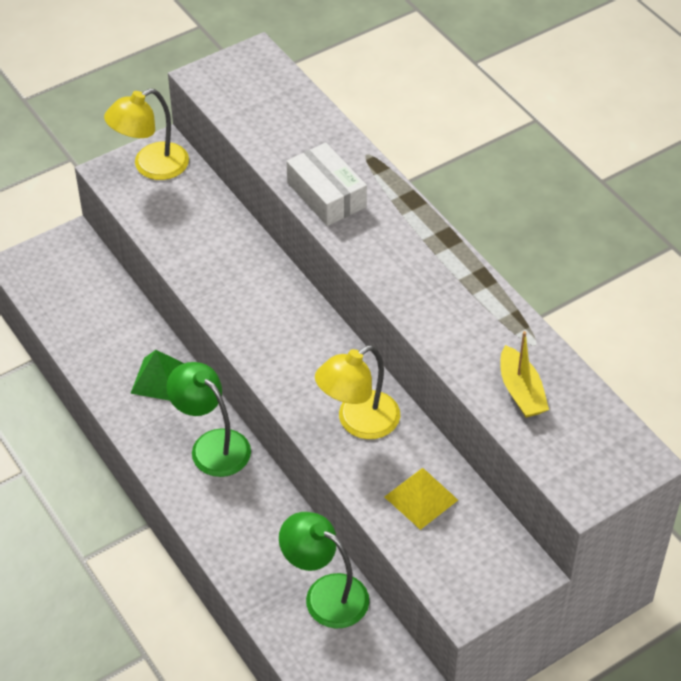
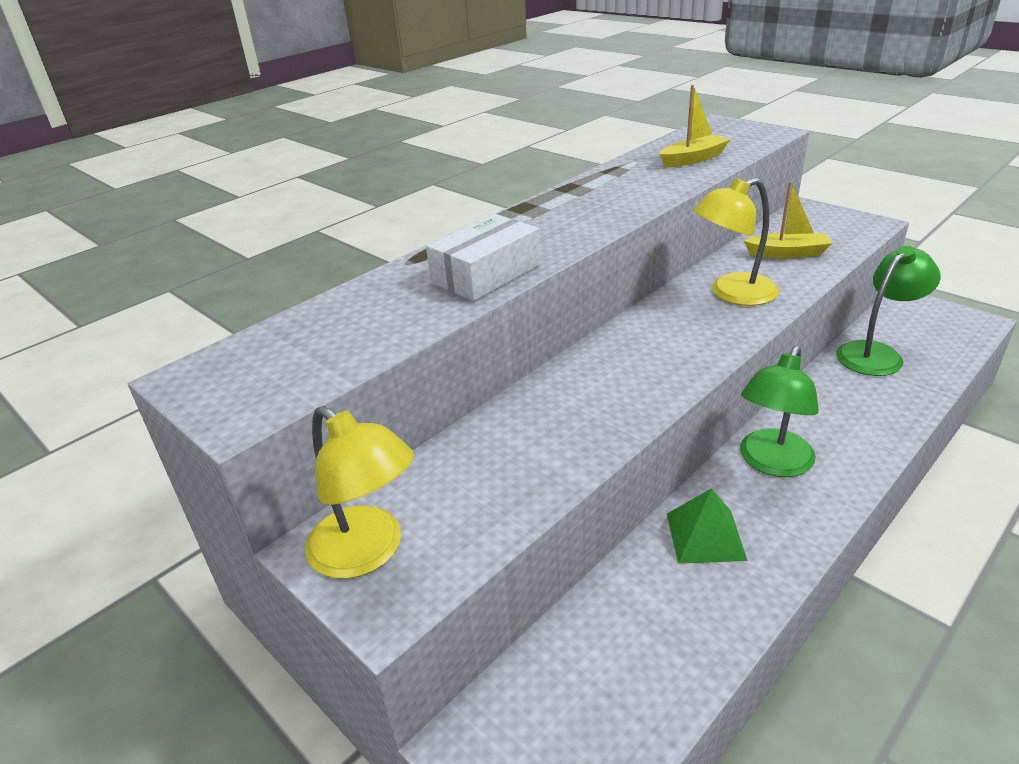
camera: 100 degrees left, 15 degrees down
(325, 594) = (876, 353): green lamp -> green lamp turned 150 degrees counterclockwise
(358, 422) = (732, 294): yellow lamp -> yellow lamp turned 120 degrees clockwise
(421, 498) = (787, 253): yellow pyramid -> yellow boat

